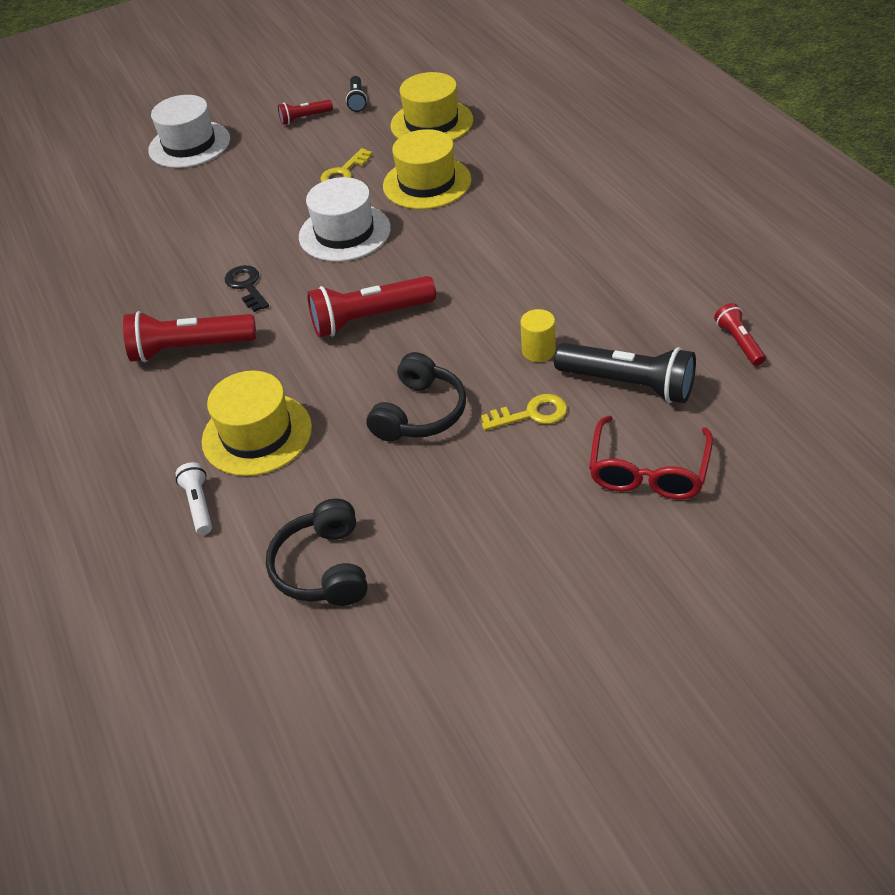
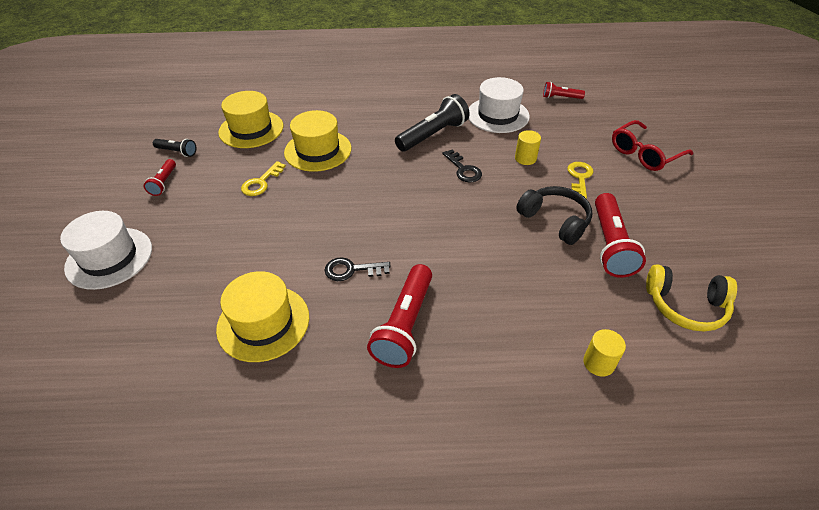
camera: 70 degrees left, 0 degrees up
(199, 505) = (598, 363): white flashlight -> yellow cylinder
(257, 434) = (534, 308): yellow hat -> yellow hat (263, 322)
(323, 568) = (685, 306): black headphones -> yellow headphones
(344, 172) = (261, 182): yellow key -> yellow key turned 60 degrees clockwise
(344, 233) = (335, 202): white hat -> white hat (498, 115)
(370, 318) = (443, 216): red flashlight -> red flashlight (610, 244)
(472, 304) = (463, 169): none -> black key
(628, 384) = (573, 138): black flashlight -> black flashlight (433, 135)
(648, 471) = (644, 154): red glasses -> red glasses turned 105 degrees clockwise

